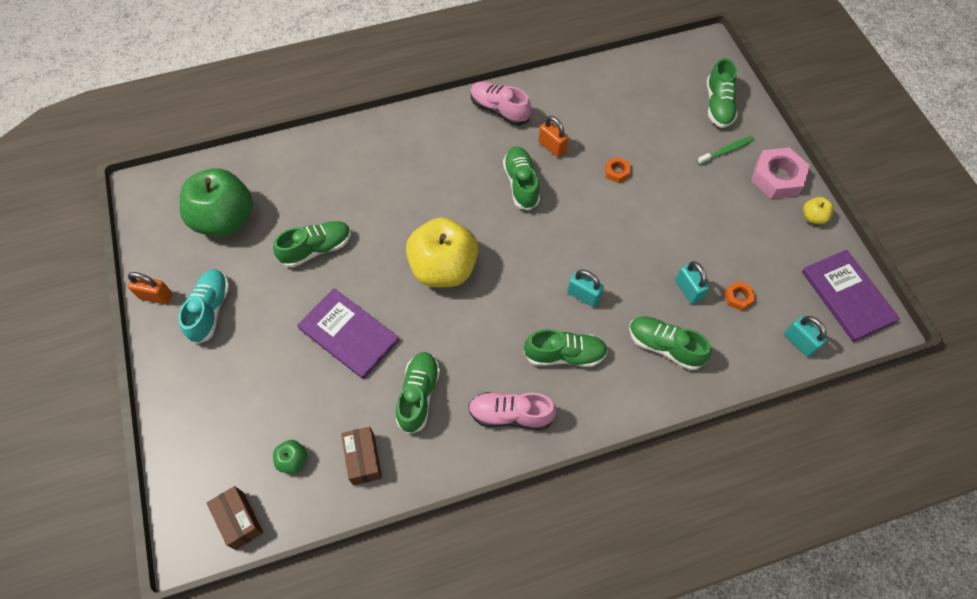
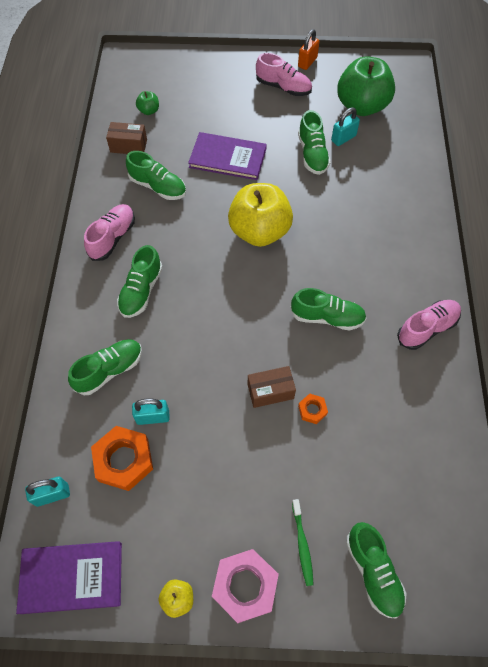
camera: 110 degrees right, 0 degrees up
(210, 310) = (283, 87): turquoise shoe -> pink shoe
(239, 520) = (125, 80): brown box -> brown box (270, 391)
(348, 334) = (227, 158): purple book -> purple book turned 45 degrees clockwise
(552, 147) = (364, 360): orange padlock -> none
(583, 295) = (188, 325): turquoise padlock -> turquoise padlock (343, 138)
(718, 105) = (373, 571): green shoe -> green shoe turned 135 degrees counterclockwise
(738, 297) = (124, 460): orange nut -> orange nut, size x2.01

